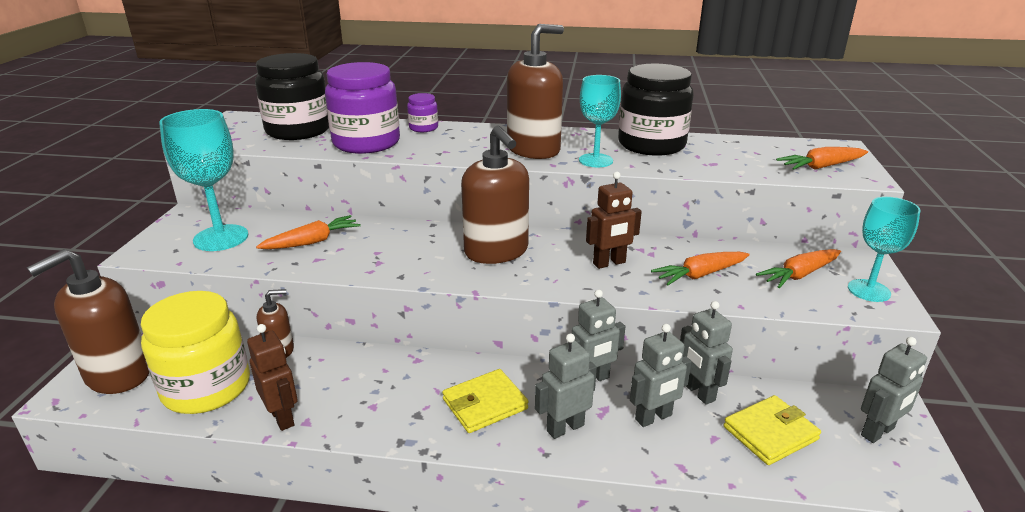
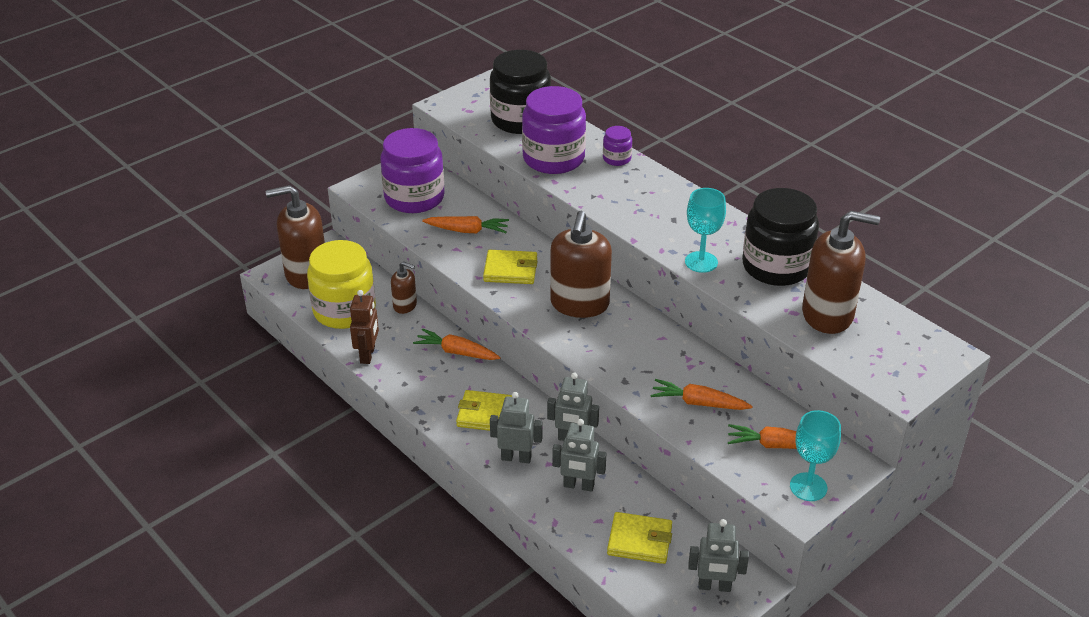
camera: 40 degrees right, 10 degrees up
(221, 238) = (414, 197): turquoise goblet -> purple jar
(396, 253) = (510, 270): none -> yellow wallet
(534, 149) = (669, 226): brown soap dispenser -> brown soap dispenser (828, 315)
(609, 263) = (646, 357): brown robot -> none
(698, 392) = (631, 489): grey robot -> none
(821, 167) = (883, 363): orange carrot -> orange carrot (457, 352)

